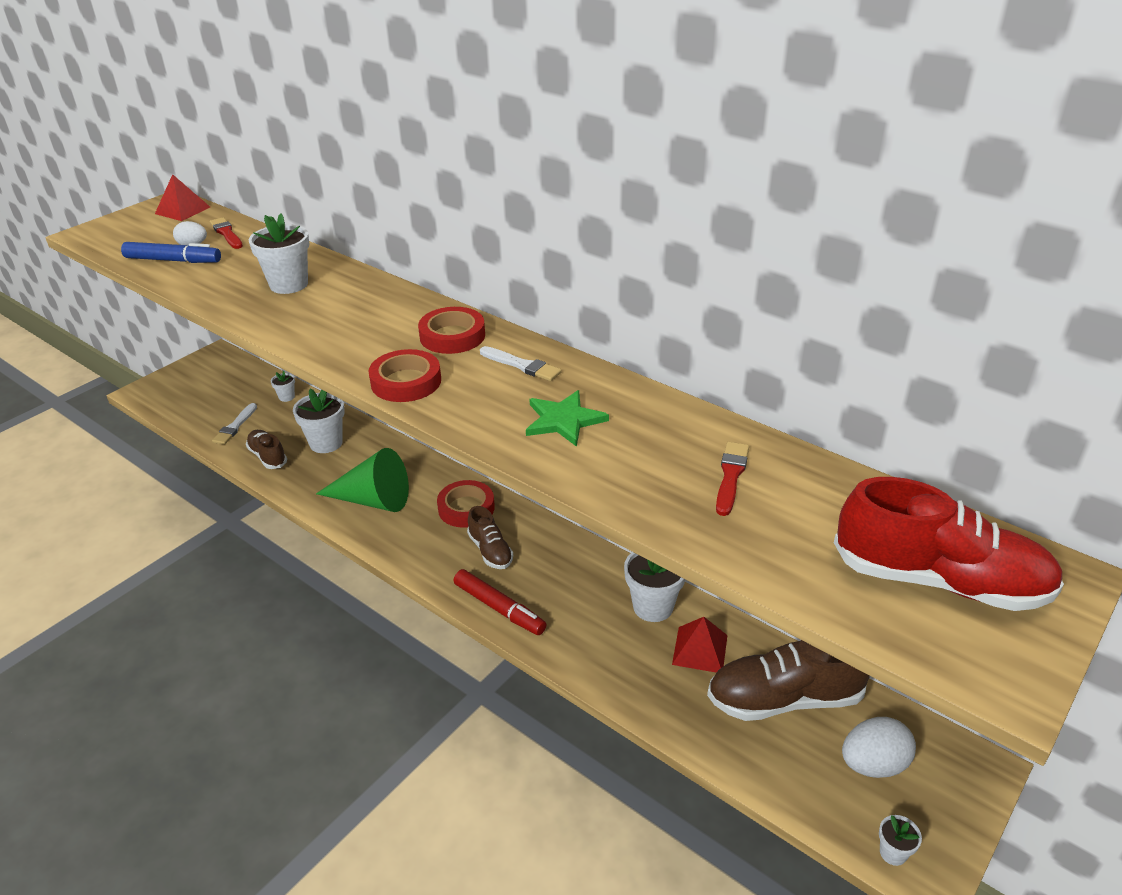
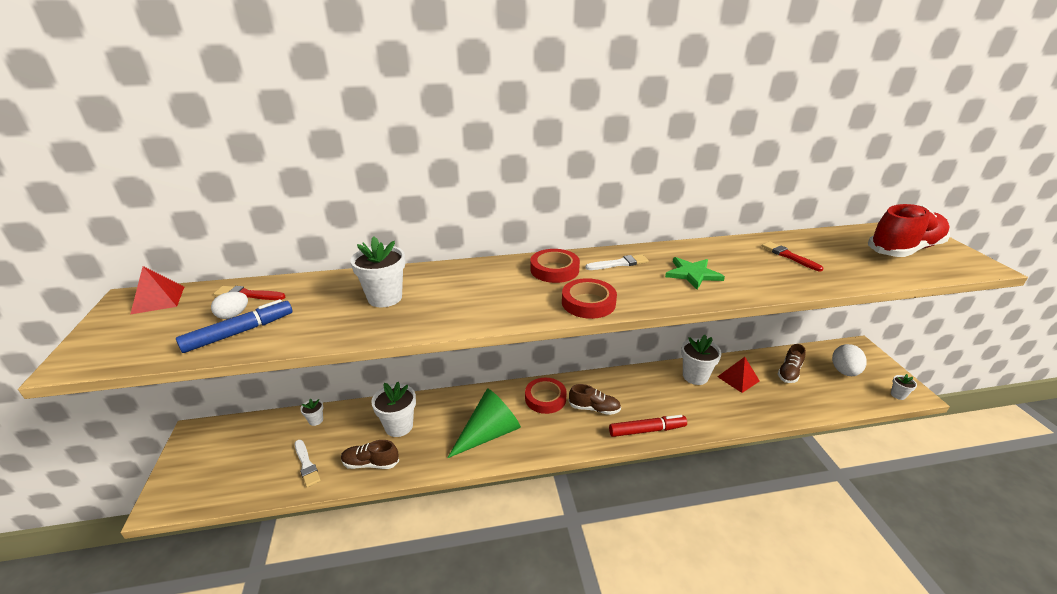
camera: 50 degrees left, 5 degrees down
(784, 699) = (789, 372): brown shoe -> brown shoe, size x0.54

